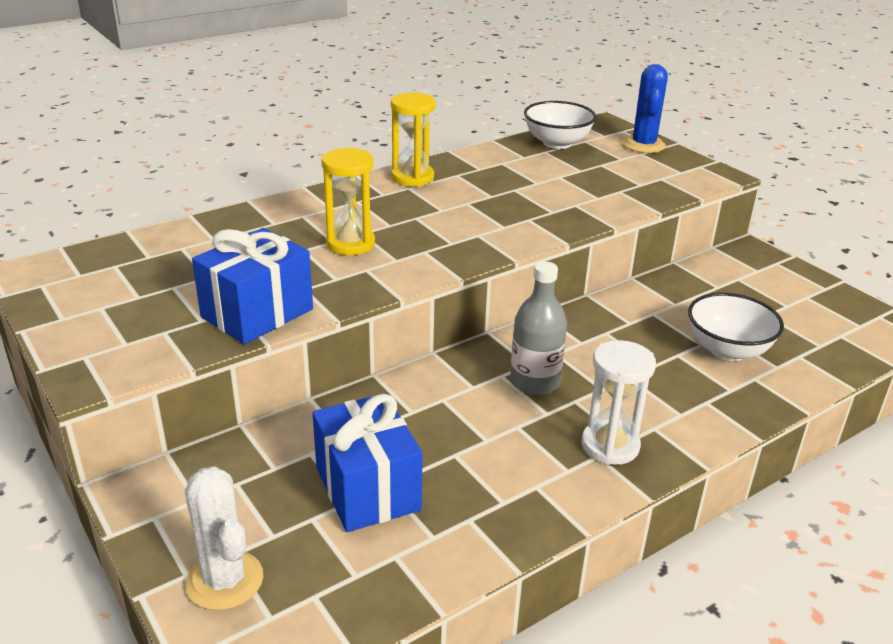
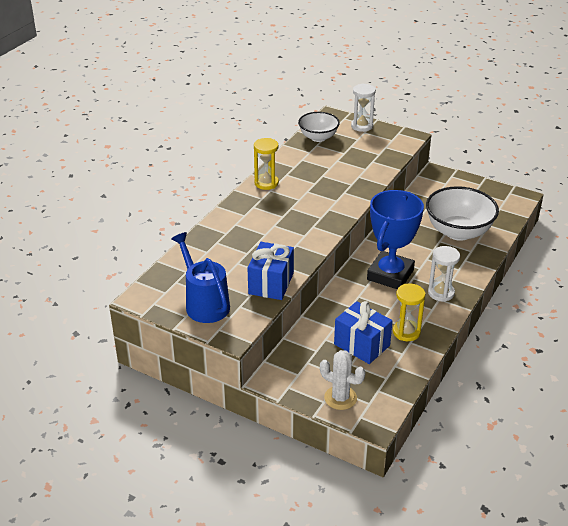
camera: 25 degrees left, 5 degrees up
(114, 309) = (204, 303): none -> blue watering can
(350, 243) = (275, 233): yellow hourglass -> yellow hourglass (406, 332)
(534, 382) = (390, 275): grey bottle -> blue trophy
(643, 145) = (362, 126): blue cactus -> white hourglass
(727, 350) = (458, 232): white bowl -> white bowl, size x1.60

